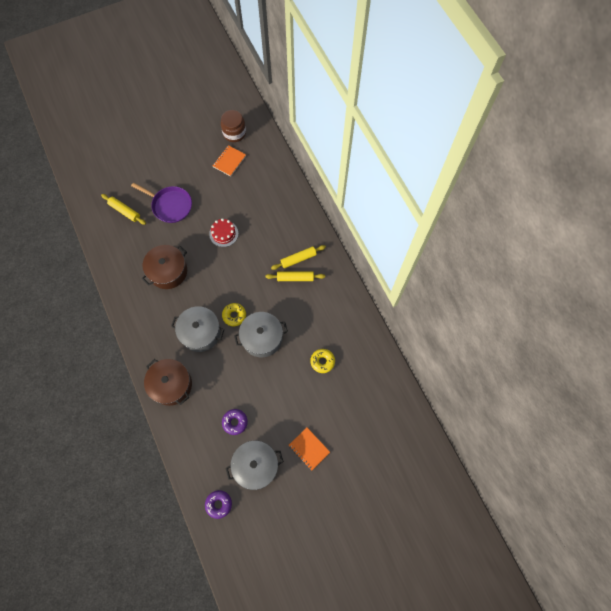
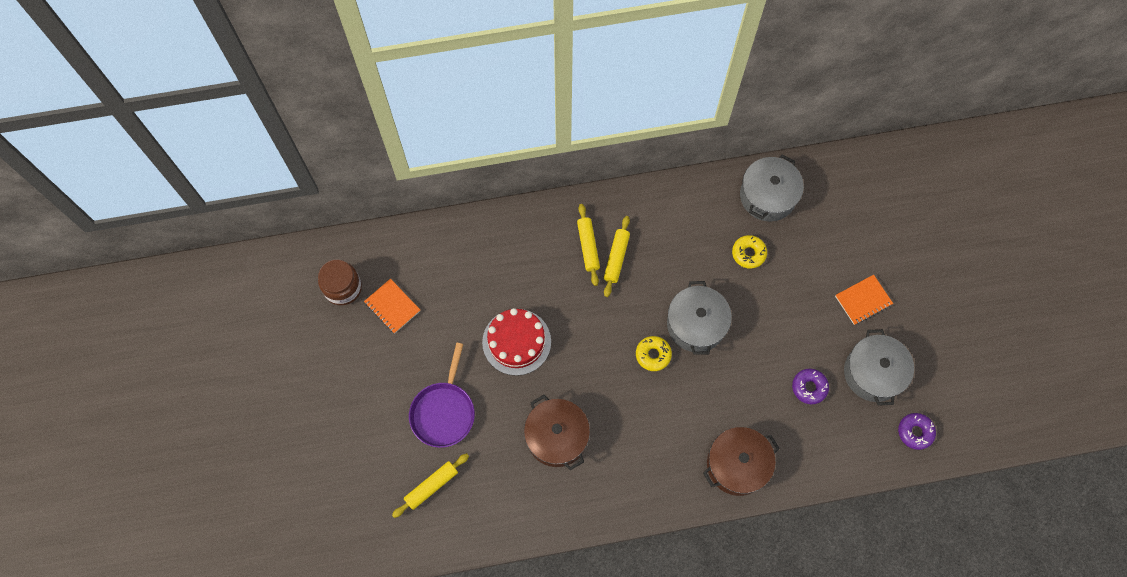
camera: 75 degrees left, 0 degrees up
(170, 205) = (443, 412): purple pan -> purple pan turned 150 degrees clockwise
(200, 332) = (667, 408): grey pot -> grey pot (768, 196)
(223, 233) = (516, 342): red cake -> red cake, size x1.52

